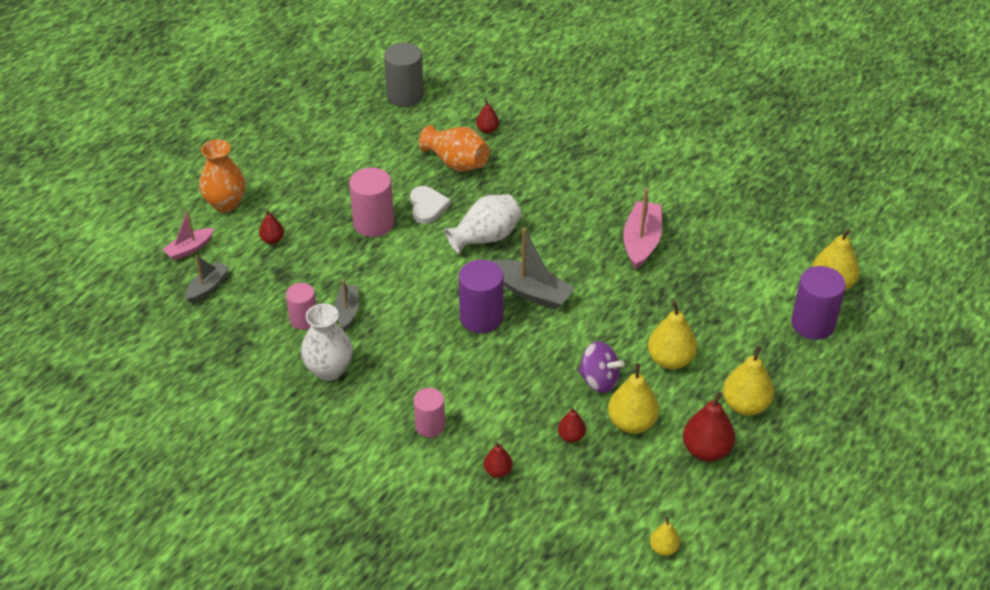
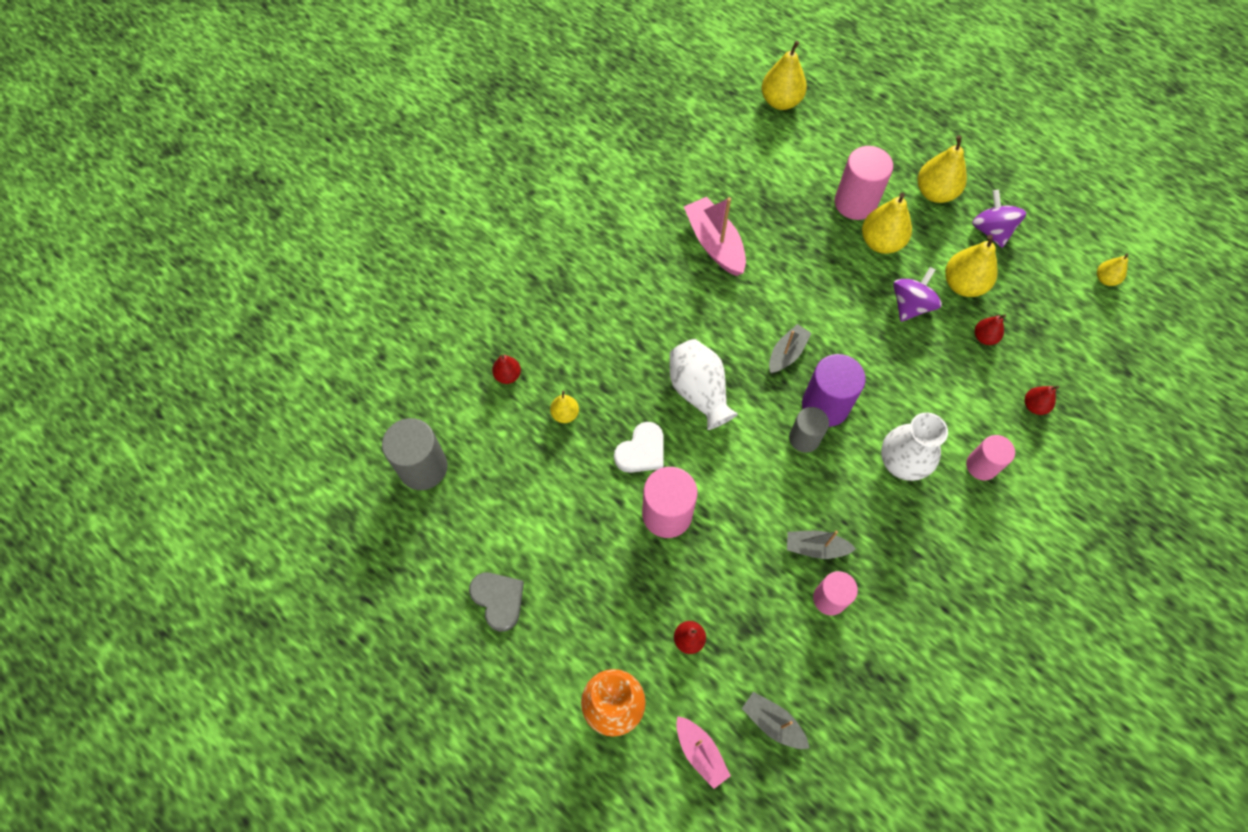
camera: 85 degrees left, 20 degrees up
(304, 142) = (498, 600): none -> grey heart
(329, 370) = (908, 569): white vase -> white vase (901, 463)
(427, 206) = (641, 451): white heart -> white heart turned 135 degrees clockwise
(447, 304) = (804, 438): none -> grey cylinder
(456, 163) = (565, 414): orange vase -> yellow pear
(531, 292) = (787, 353): grey boat -> grey boat, size x0.61
(641, 242) = (714, 244): pink boat -> pink boat turned 45 degrees clockwise
(706, 450) = (991, 230): red pear -> purple spinning top
(715, 341) = (855, 203): none -> pink cylinder
(812, 324) = (832, 125): purple cylinder -> none

